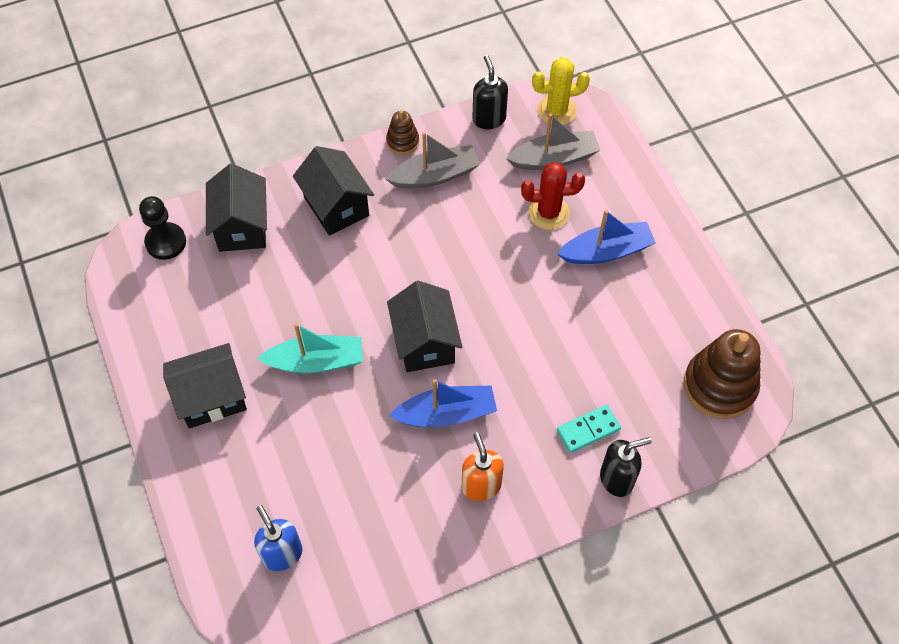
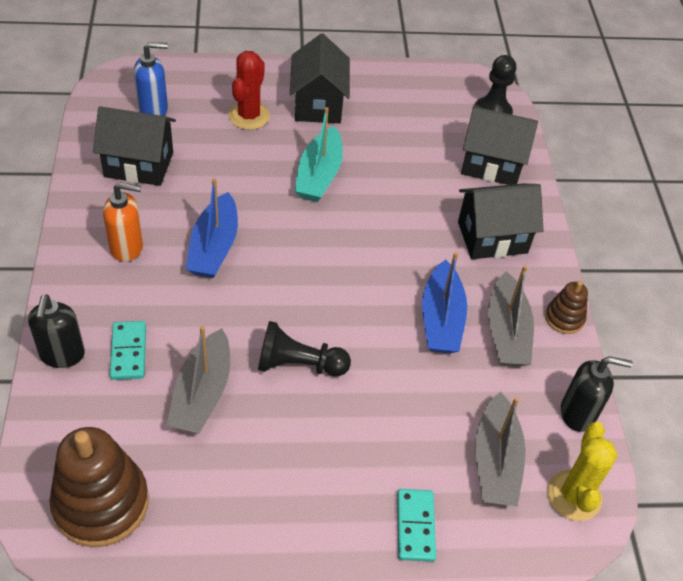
camera: 105 degrees right, 10 degrees down
(424, 342) = (299, 256): black house -> black house (139, 164)
(537, 304) = (298, 364): none -> black pawn
(548, 213) = (415, 423): red cactus -> red cactus (249, 116)
(597, 359) = (202, 393): none -> grey boat
(606, 251) = (337, 462): blue boat -> blue boat (441, 319)
(628, 192) = (415, 526): none -> turquoise domino

